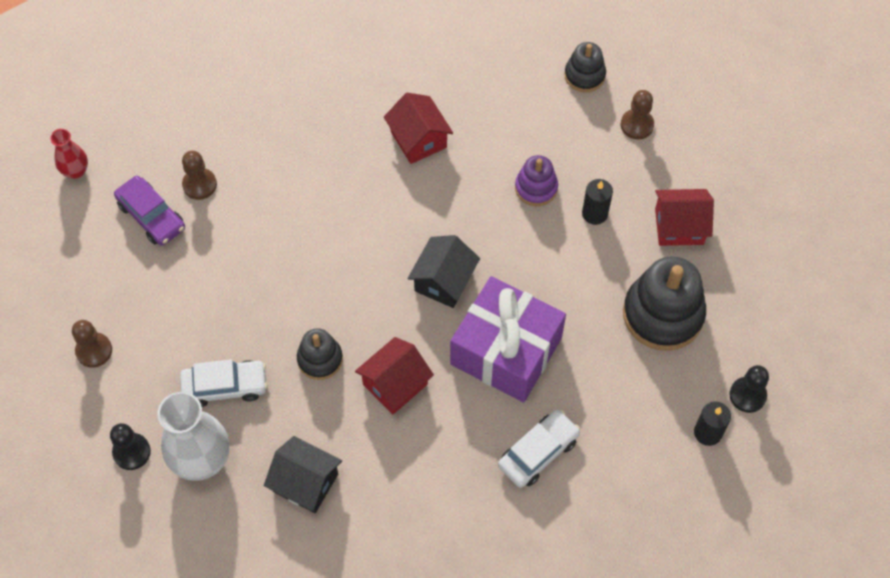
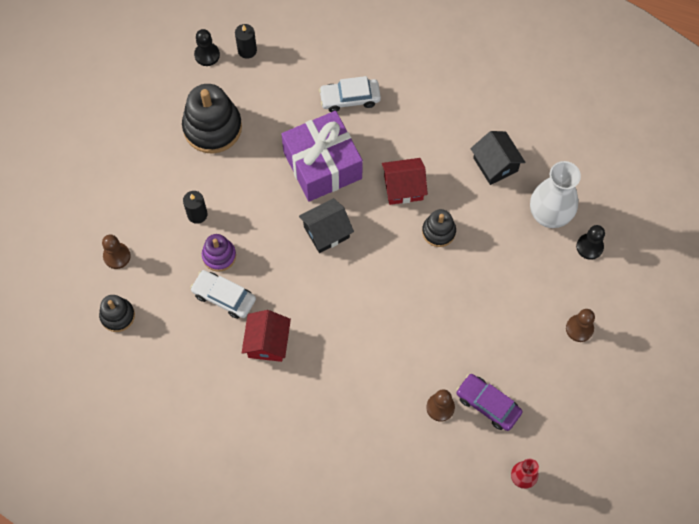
camera: 145 degrees left, 5 degrees up
(151, 216) = (488, 404): purple car -> purple car turned 45 degrees counterclockwise
(225, 387) = (508, 251): white car -> white car (224, 297)
(679, 226) = (154, 172): red house -> none

